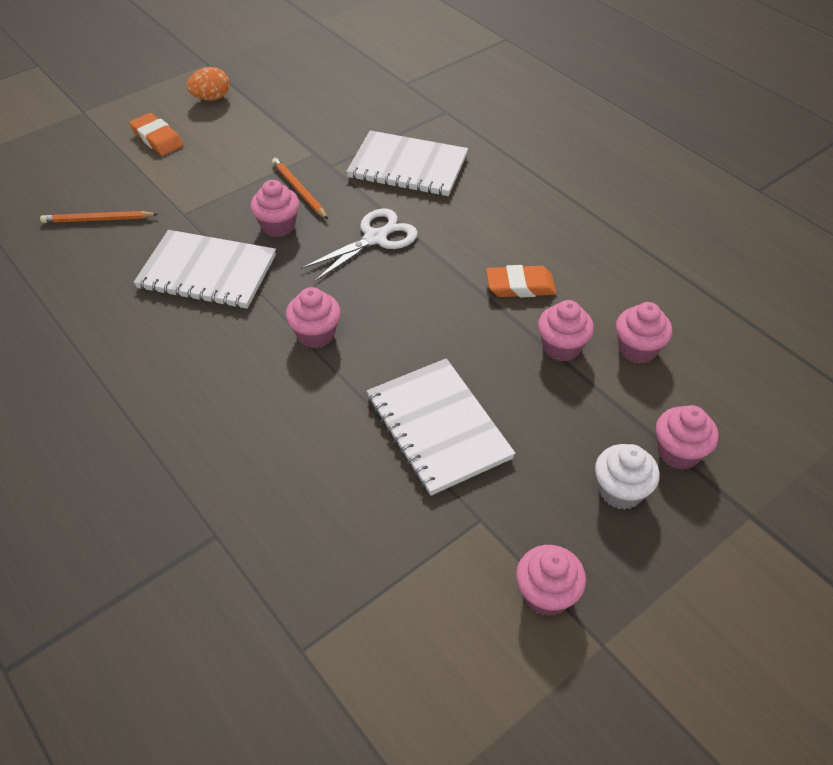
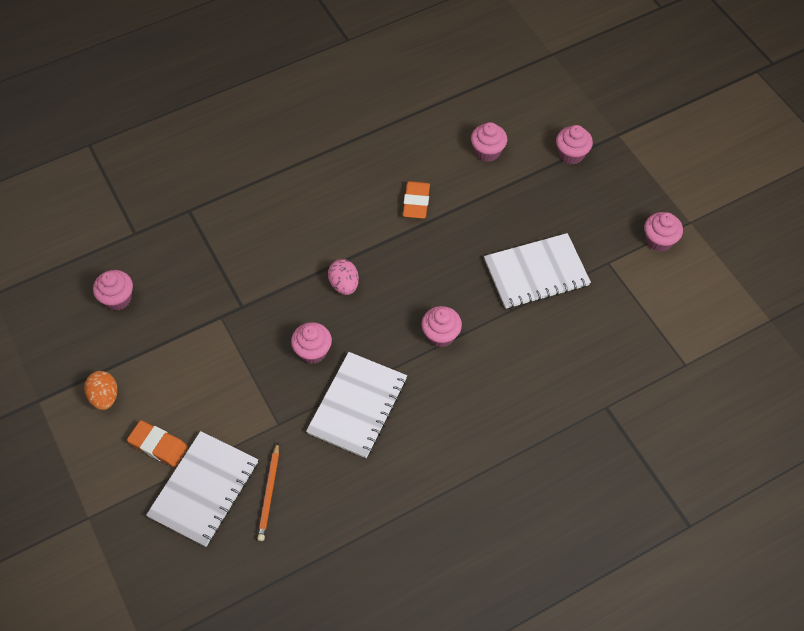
camera: 80 degrees left, 10 degrees up
(157, 138) = (158, 445): orange eraser -> orange eraser turned 60 degrees clockwise
(299, 190) = (269, 332): orange pencil -> none
(375, 238) = (344, 285): white scissors -> pink egg
(408, 166) = (259, 250): white notebook -> white notebook (204, 489)
(561, 347) = (478, 192): pink cupcake -> pink cupcake (118, 299)
(620, 491) = (595, 189): white cupcake -> none

